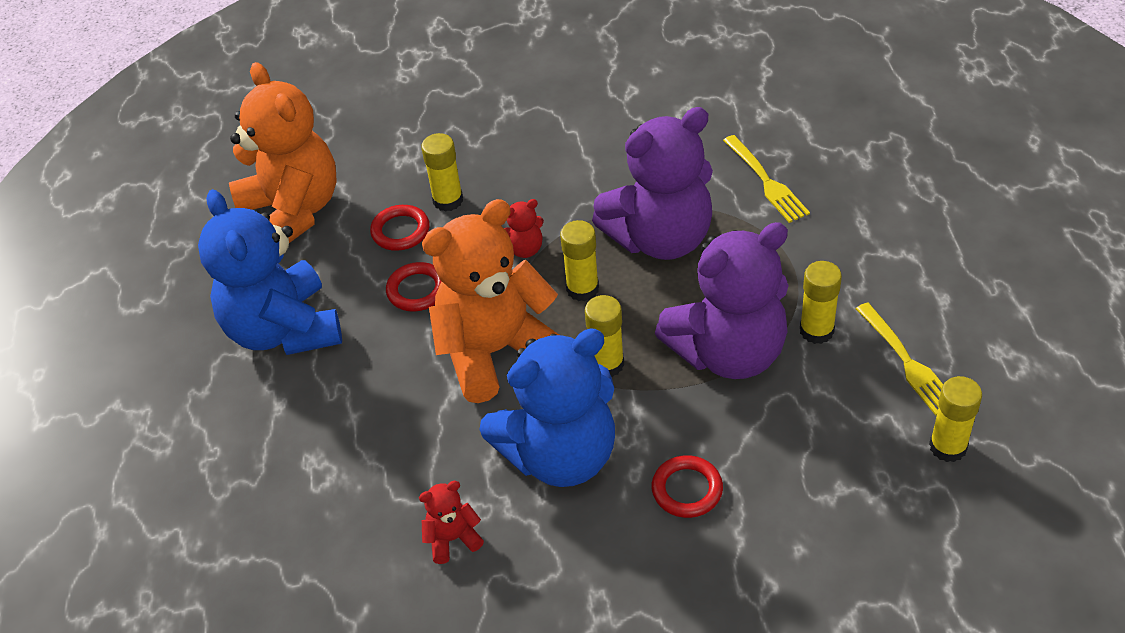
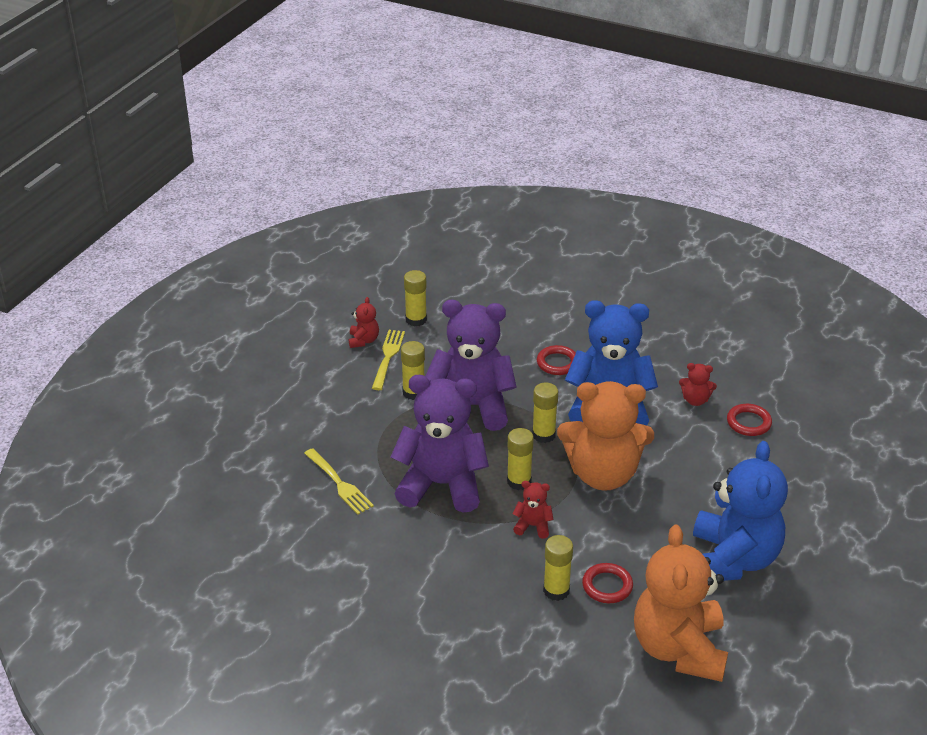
camera: 150 degrees left, 10 degrees down
(417, 290) = (624, 537): red ring -> red ring (748, 422)
(765, 181) = (338, 483): yellow fork -> yellow fork turned 135 degrees clockwise
(968, 368) = (363, 340): none -> red teddy bear

